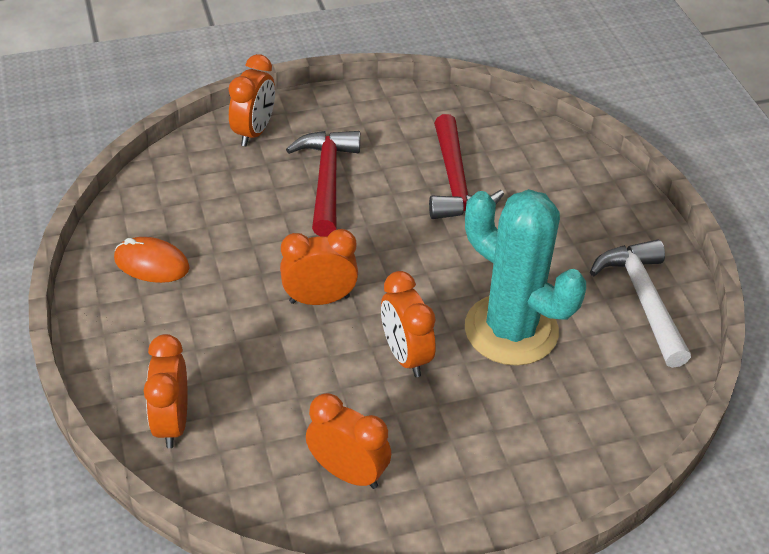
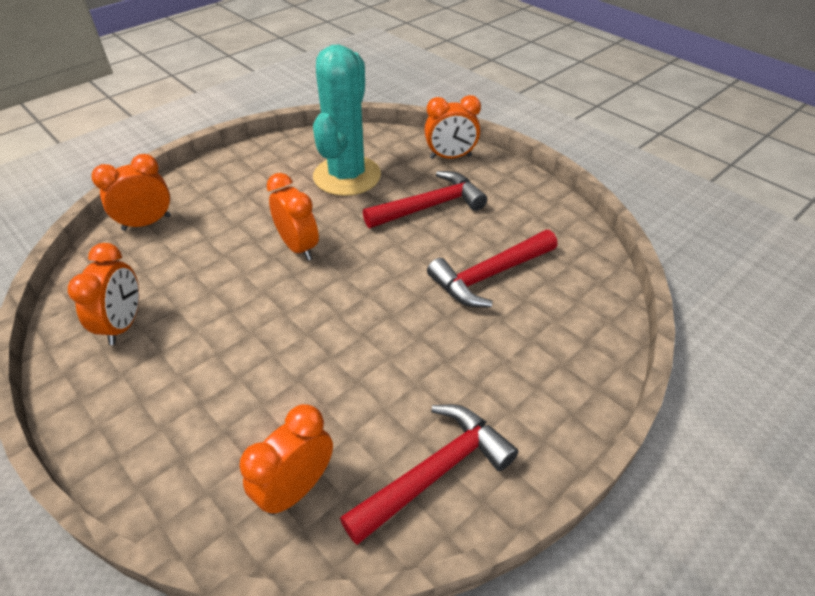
camera: 65 degrees right, 0 degrees up
(151, 264) = (287, 163): orange mouse -> none
(405, 356) = (262, 315): orange clock -> orange clock (296, 488)
(511, 330) = (329, 374): turquoise cactus -> turquoise cactus (347, 176)
(643, 299) = (435, 472): white hammer -> red hammer

